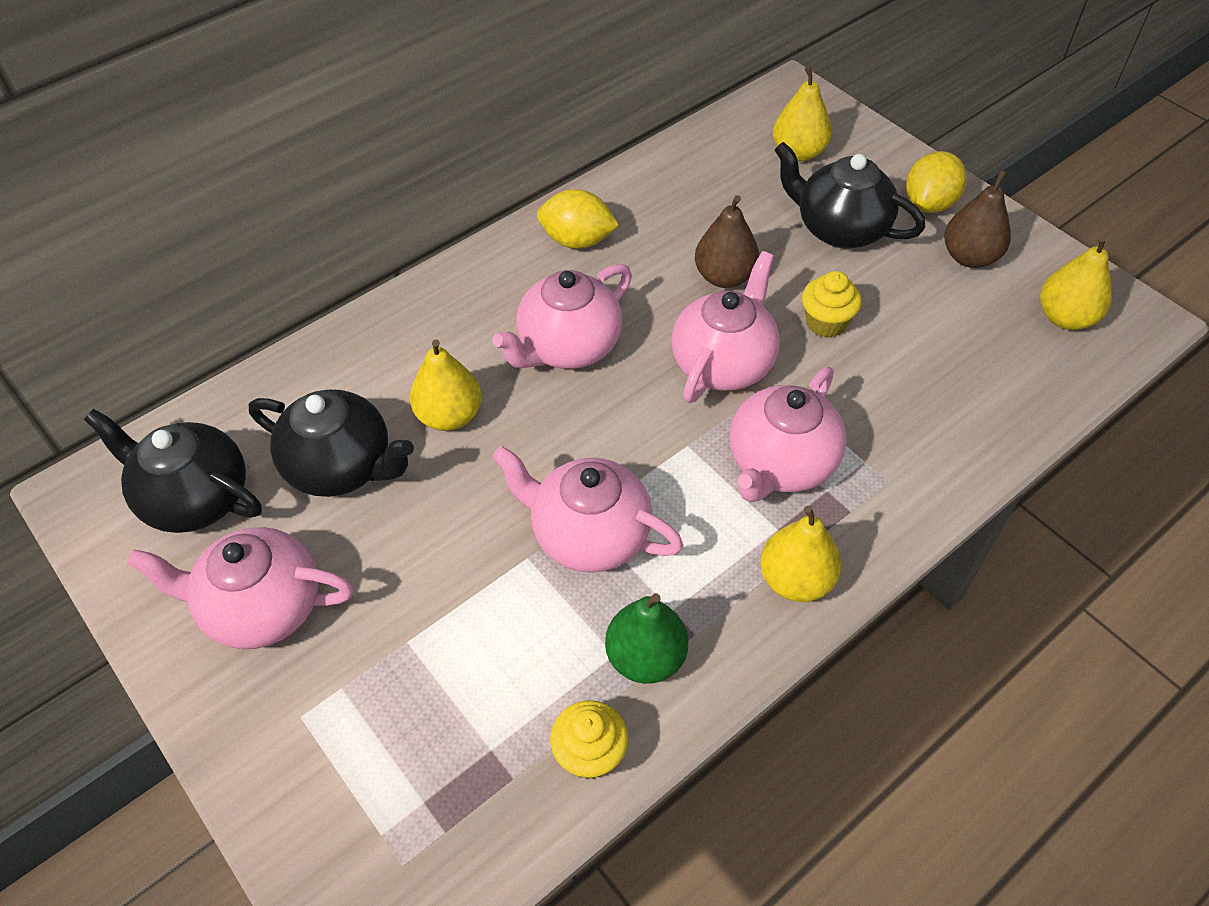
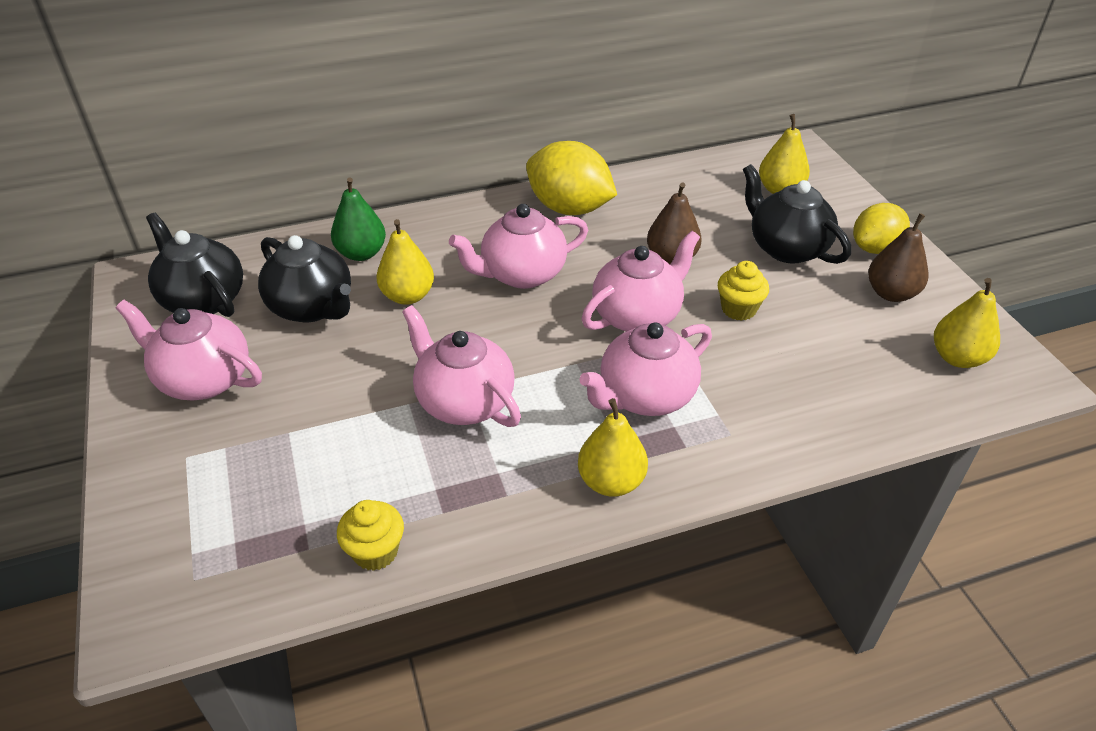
camera: 20 degrees right, 10 degrees down
(577, 240) = (569, 208): yellow lemon -> yellow lemon, size x1.52
(645, 657) = (458, 498): green pear -> green pear (361, 253)

